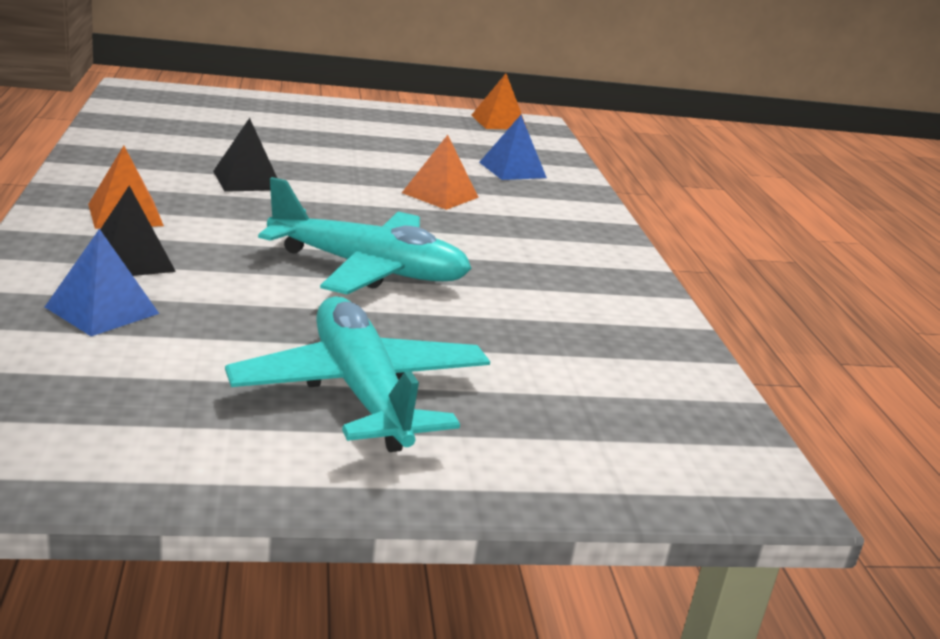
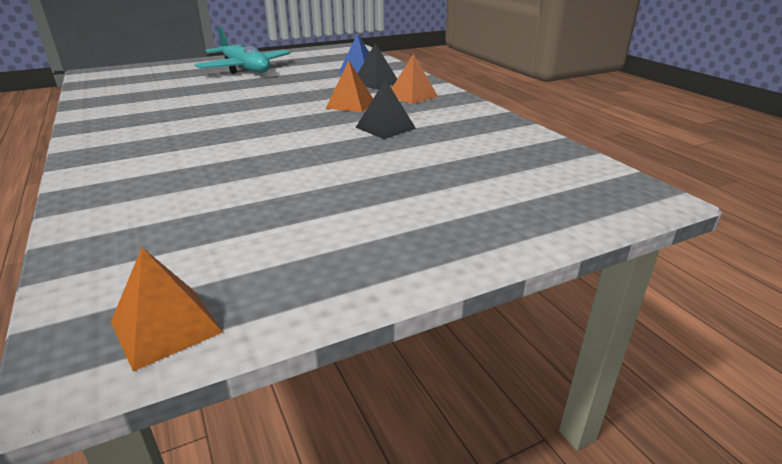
camera: 165 degrees right, 5 degrees up
(368, 269) = (265, 99): turquoise plane -> none
(440, 195) = (237, 152): orange pyramid -> orange pyramid (350, 104)
(512, 170) = (161, 204): blue pyramid -> none

